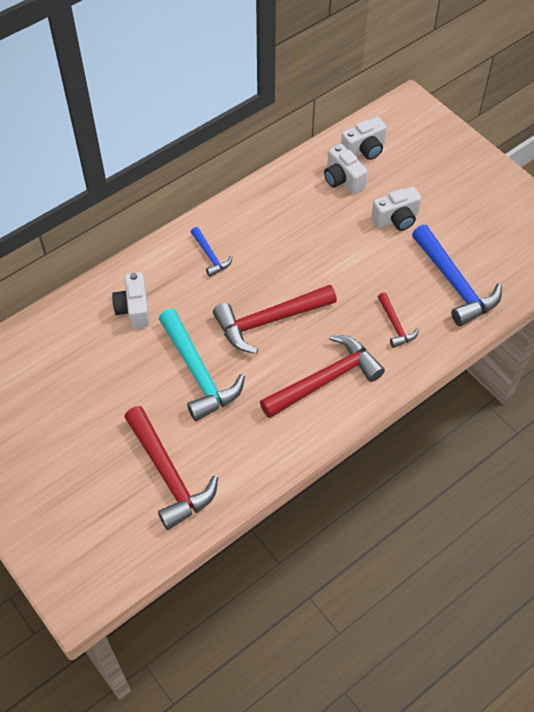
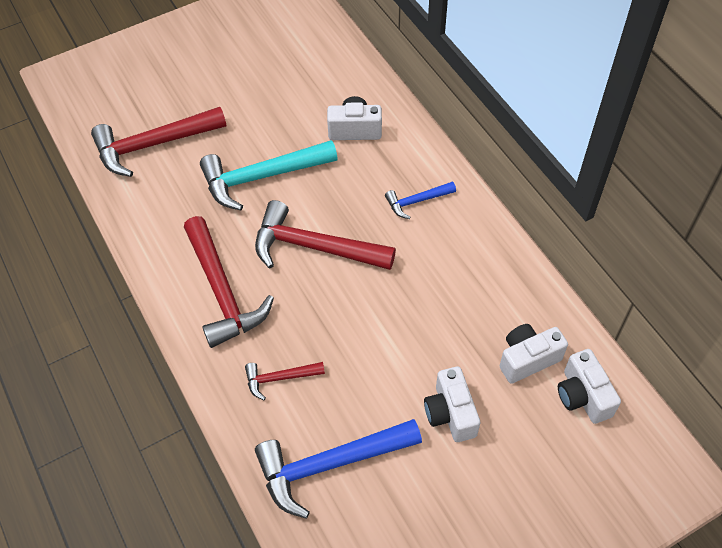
camera: 100 degrees right, 0 degrees up
(269, 321) = (314, 247): red hammer -> red hammer turned 60 degrees counterclockwise

